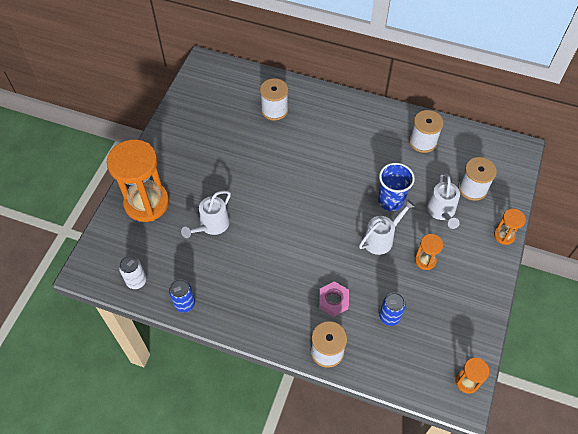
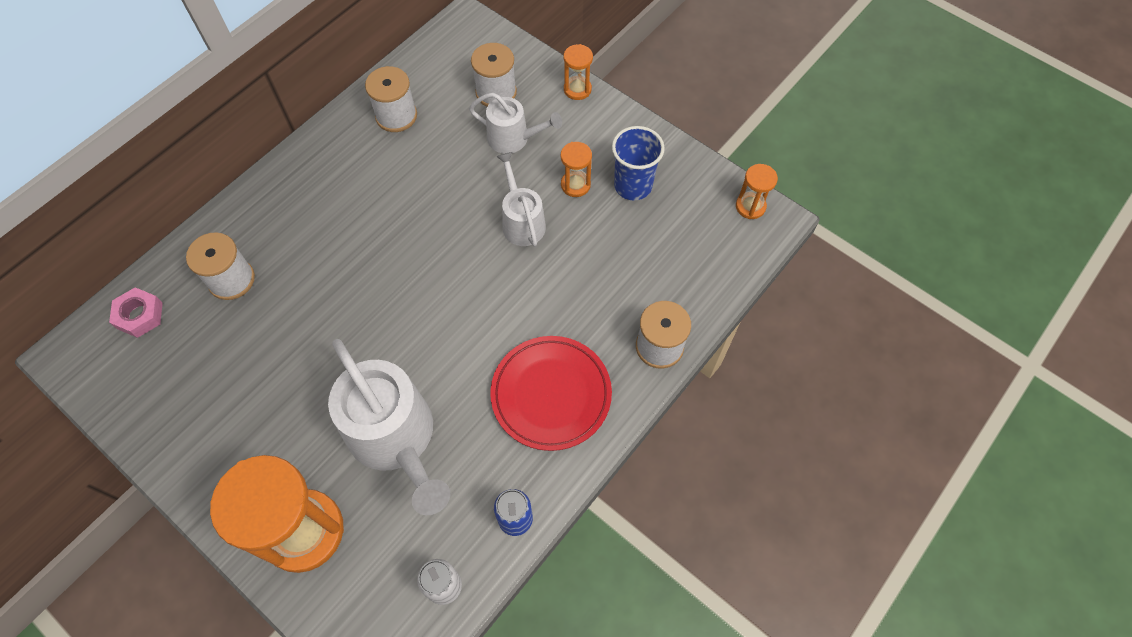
camera: 70 degrees left, 5 degrees up
(212, 225) = (396, 438): white watering can -> white watering can, size x1.80
(268, 297) = (551, 394): none -> red plate
(333, 301) = (590, 313): pink nut -> pink nut (140, 315)
(389, 317) = (638, 255): blue can -> none
(390, 201) = (470, 189): blue cup -> blue cup (633, 186)

